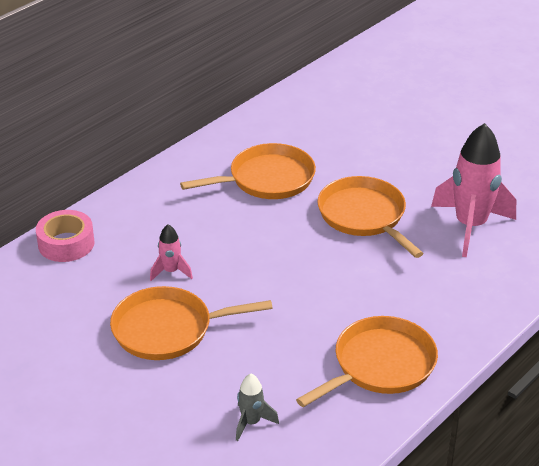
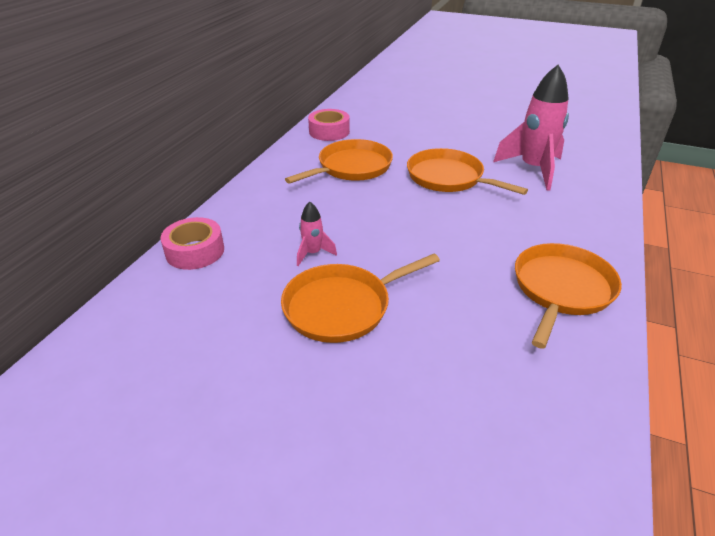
camera: 20 degrees left, 0 degrees up
(251, 422) = (490, 380): grey rocket -> none
(272, 123) = (329, 131): none -> pink tape

